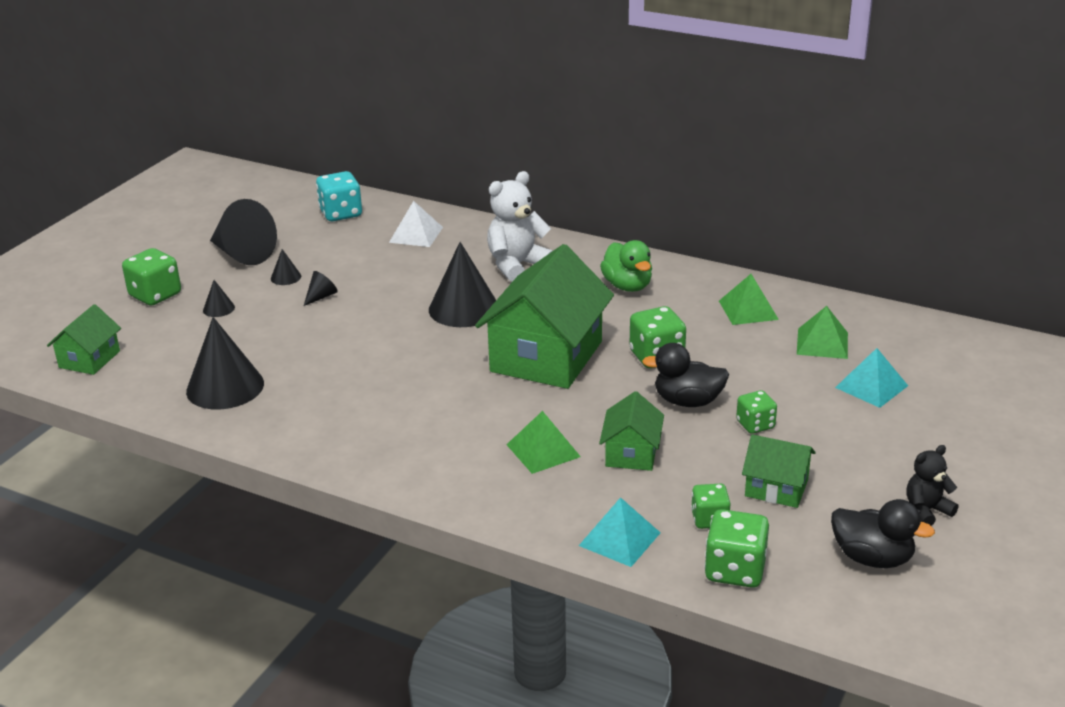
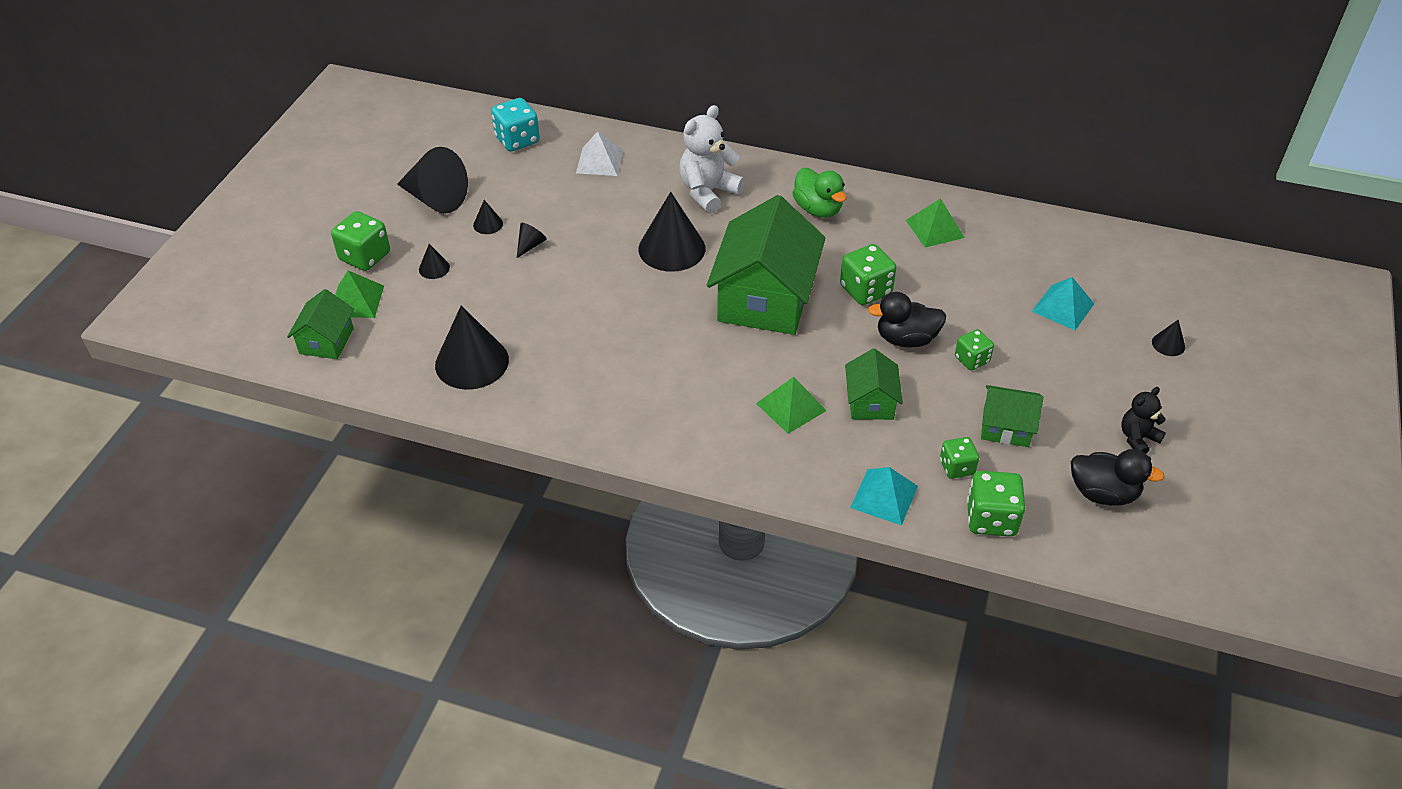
camera: 10 degrees left, 15 degrees up
(822, 343) = (1009, 262): green pyramid -> green pyramid (356, 301)
(984, 428) = (1168, 344): none -> black cone

